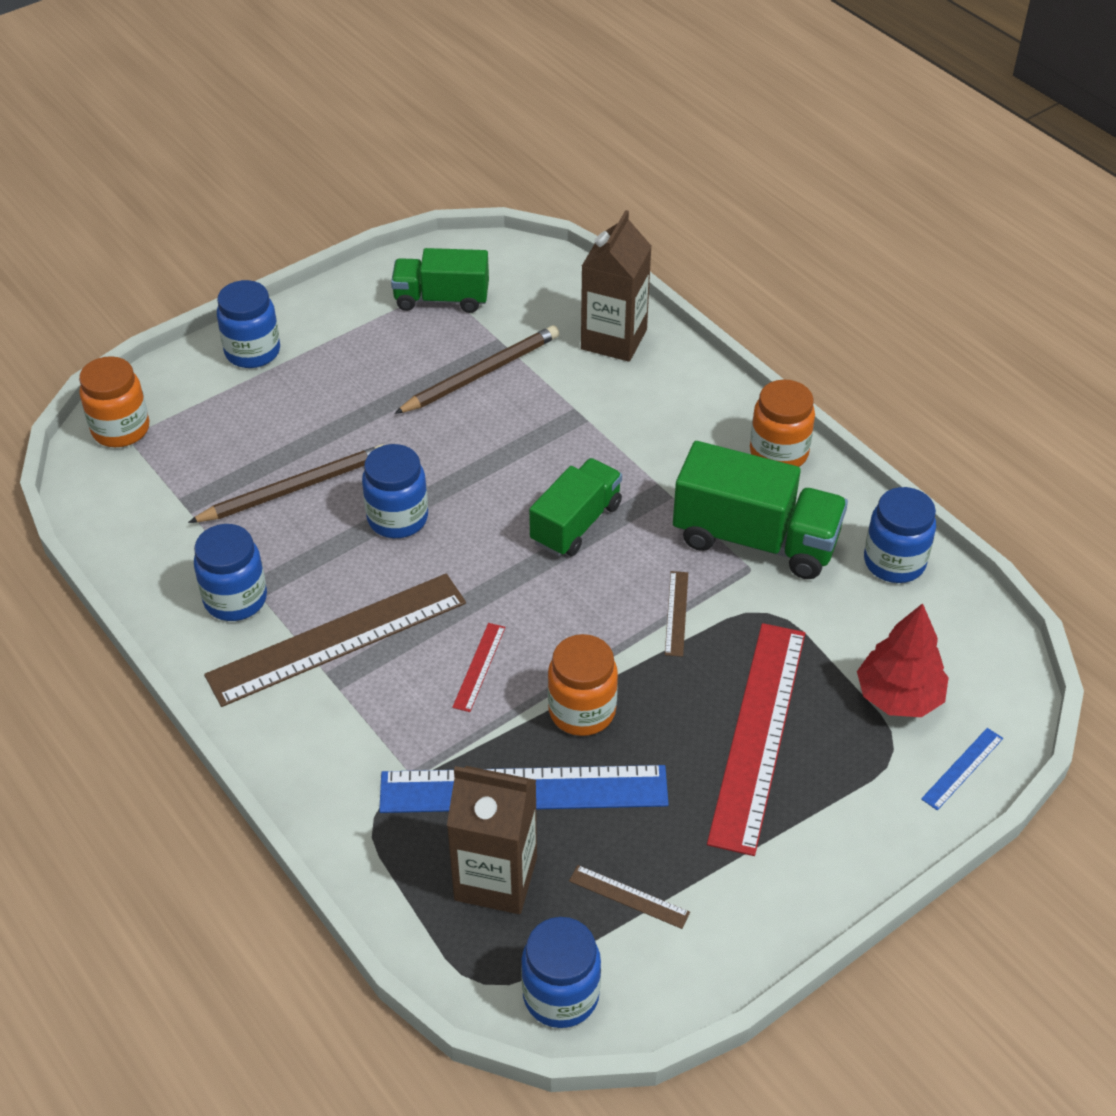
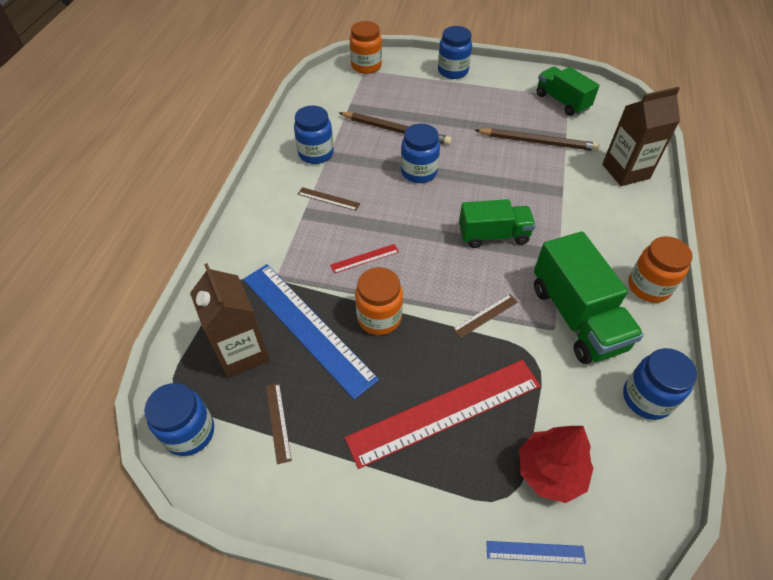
camera: 50 degrees right, 5 degrees up
(337, 639) = (328, 199): brown ruler -> brown ruler, size x0.41

